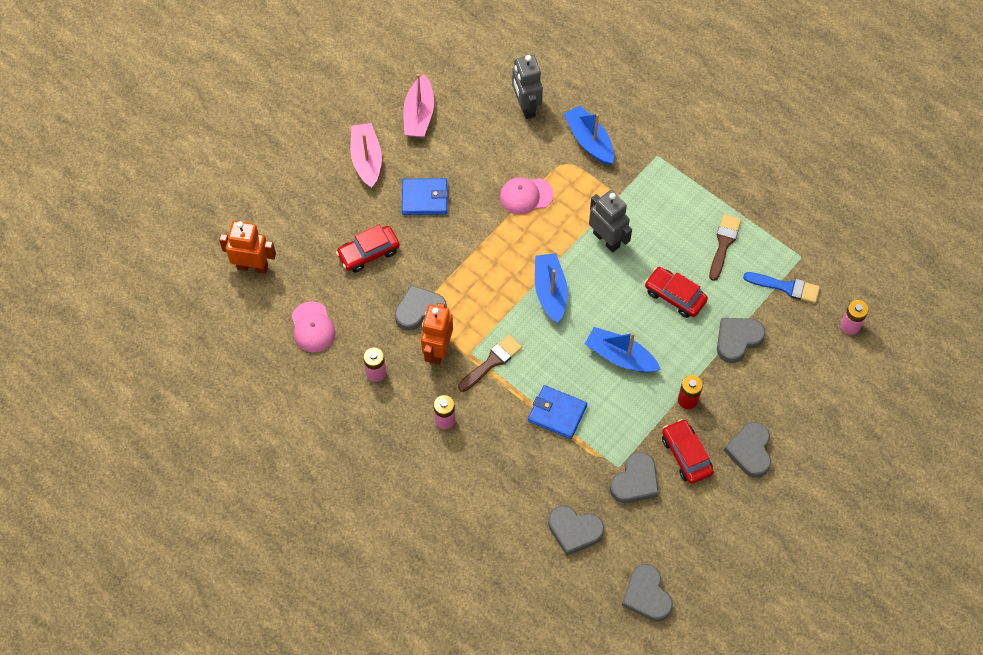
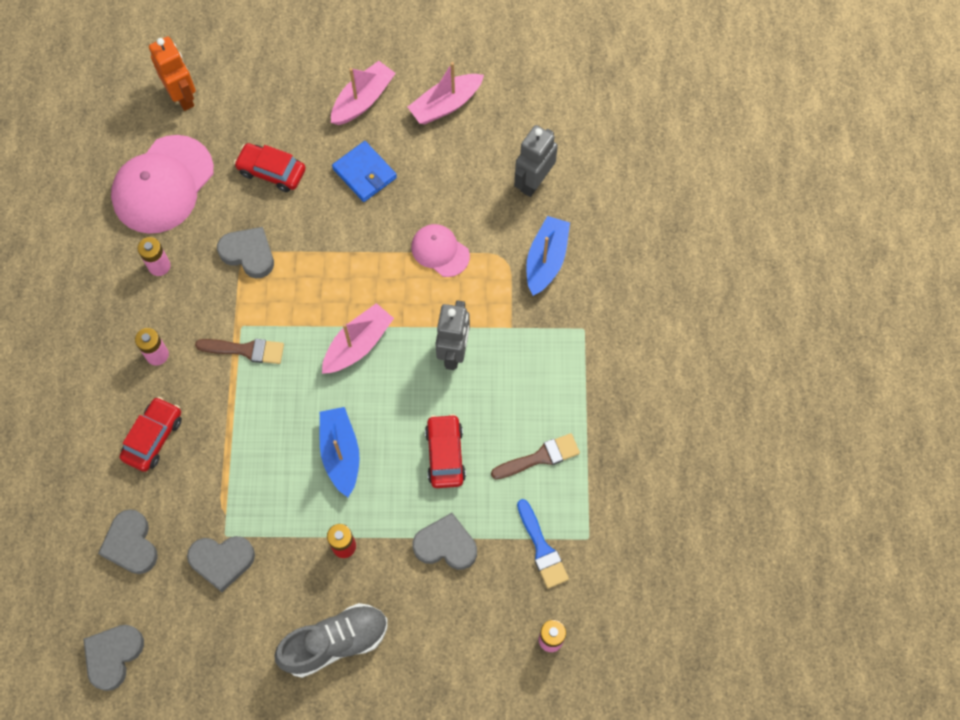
camera: 50 degrees right, 5 degrees up
(312, 327) = (163, 185): pink cap -> pink cap, size x1.85
(437, 350) = (221, 298): orange robot -> none
(550, 291) = (358, 345): blue boat -> pink boat
(557, 413) = (238, 442): blue wallet -> none
(686, 455) = (285, 587): red car -> red car (153, 437)
(750, 451) = (335, 642): grey heart -> grey shoe

